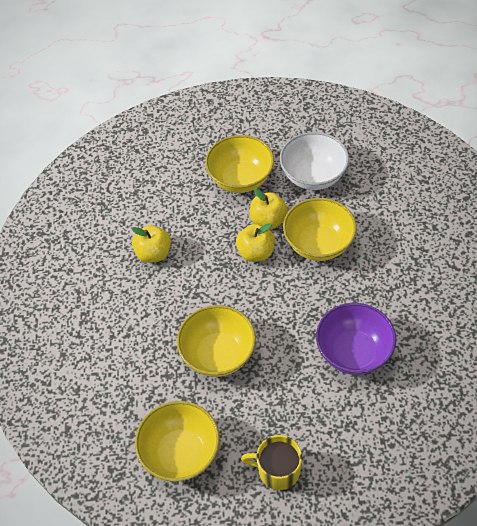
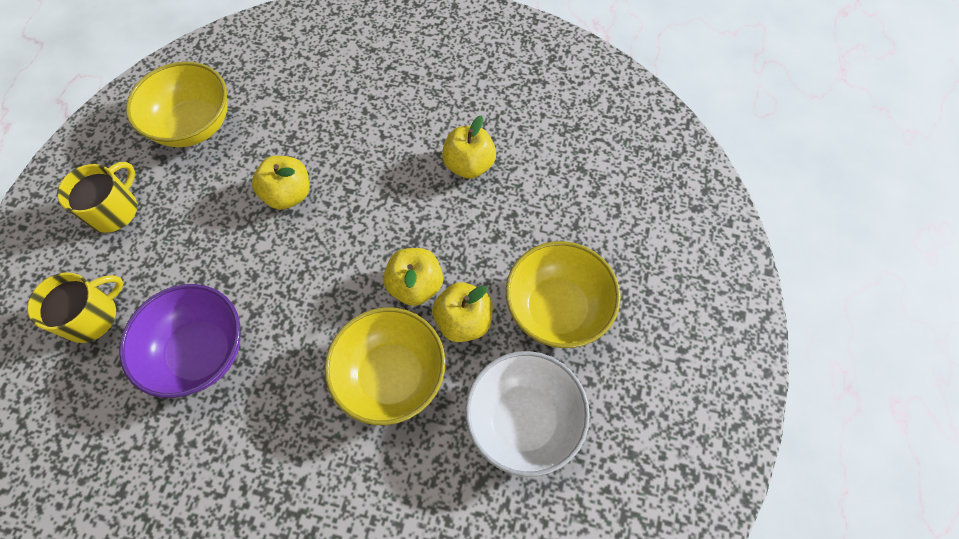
camera: 105 degrees right, 10 degrees up
(218, 354) = (288, 194): yellow bowl -> yellow apple
(362, 434) = (92, 316): none -> yellow mug

